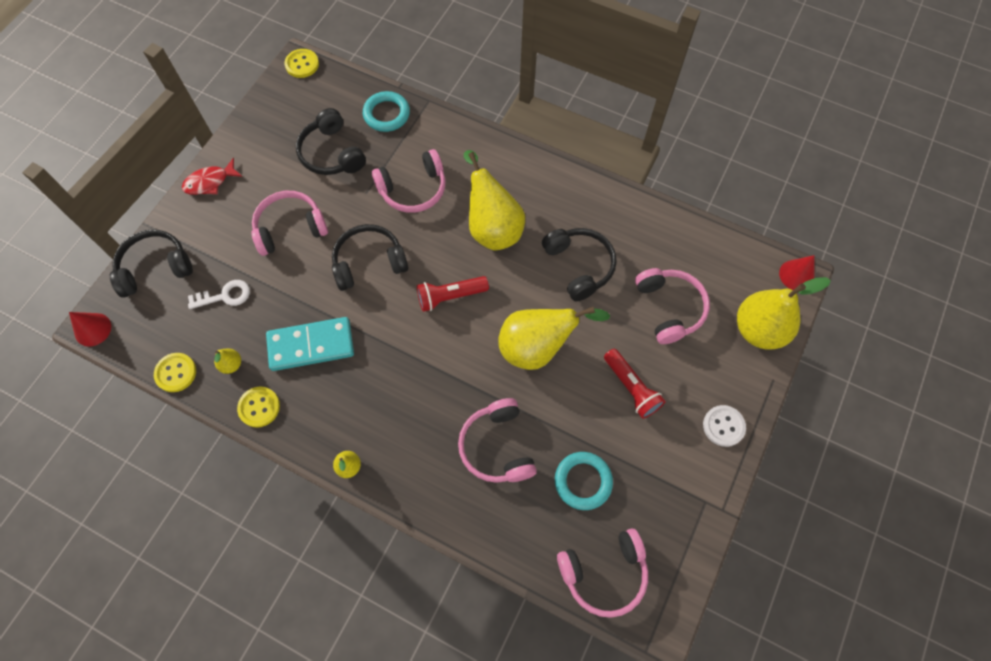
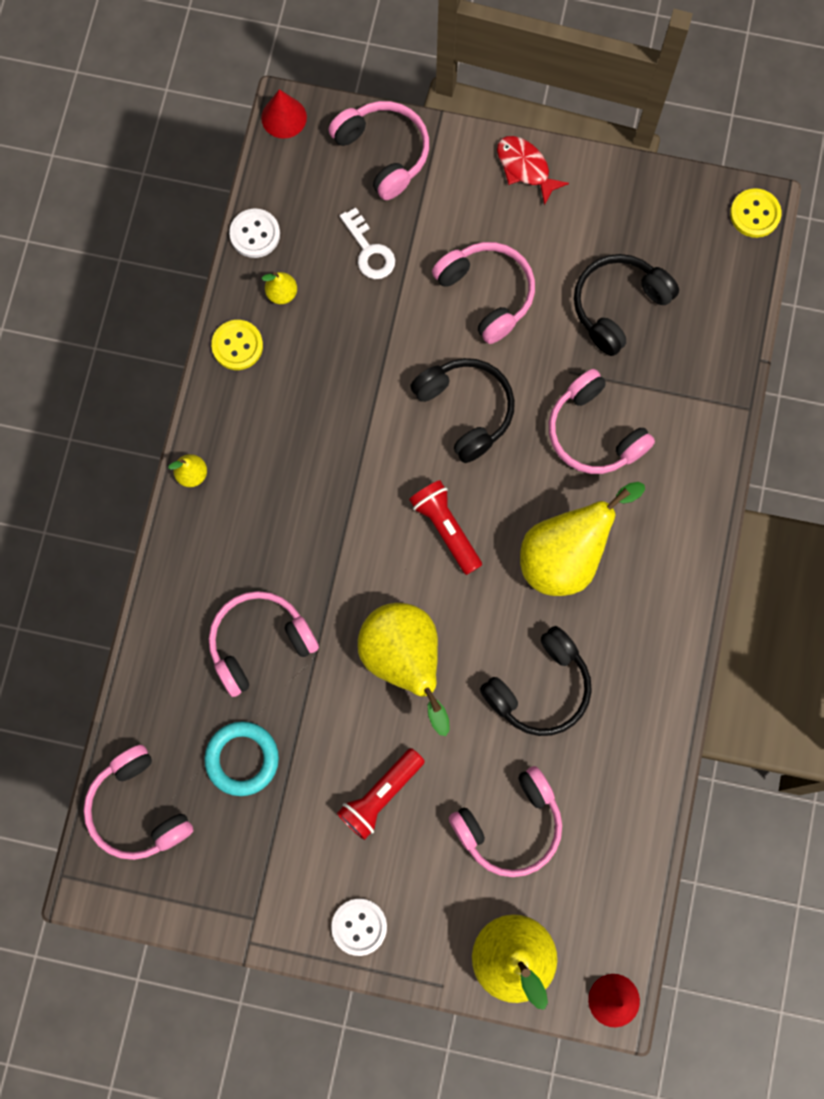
camera: 75 degrees right, 10 degrees up
(155, 268) = (384, 153): black headphones -> pink headphones
(176, 373) = (255, 234): yellow button -> white button
(311, 345) = (332, 377): turquoise domino -> none
(386, 114) = (706, 358): turquoise ring -> none

